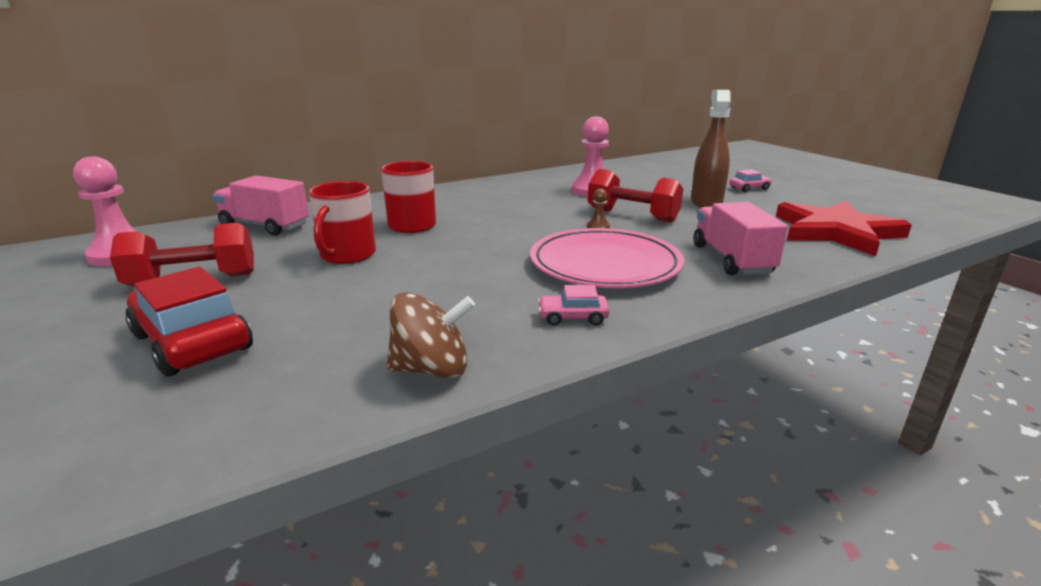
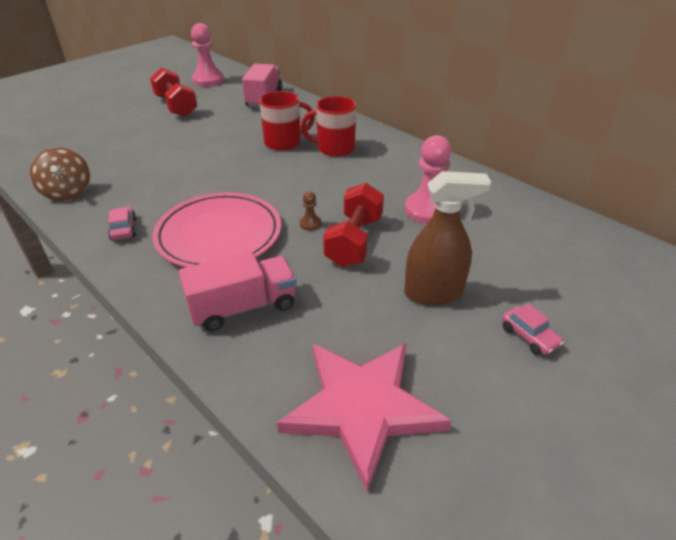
camera: 75 degrees right, 15 degrees up
(192, 342) = (106, 128): red car -> none
(347, 255) = (219, 135): red mug -> red mug (334, 148)
(836, 232) = (362, 408): red star -> pink star

